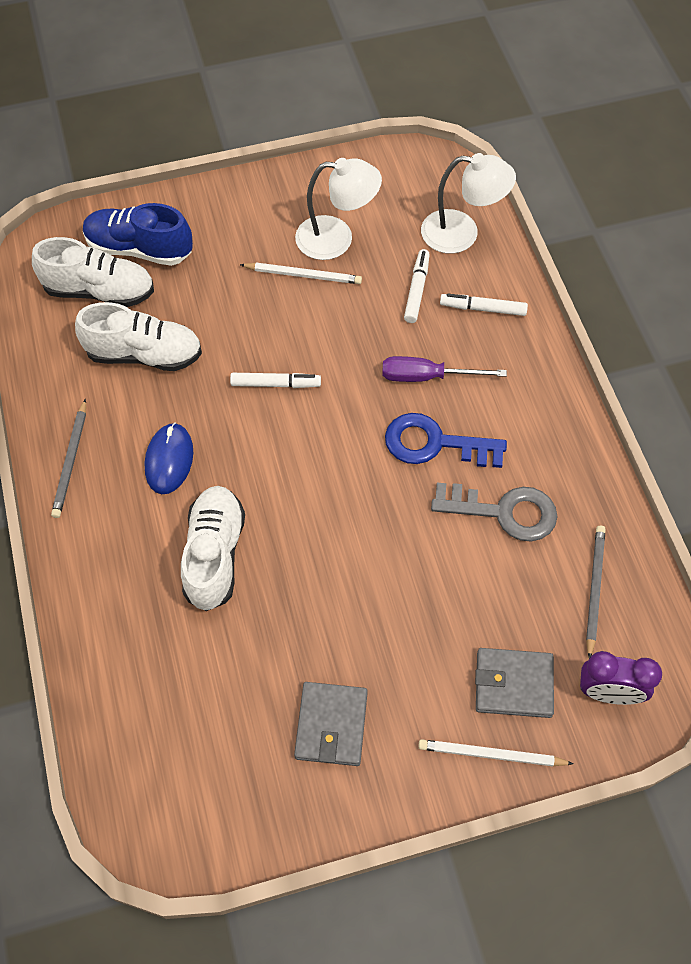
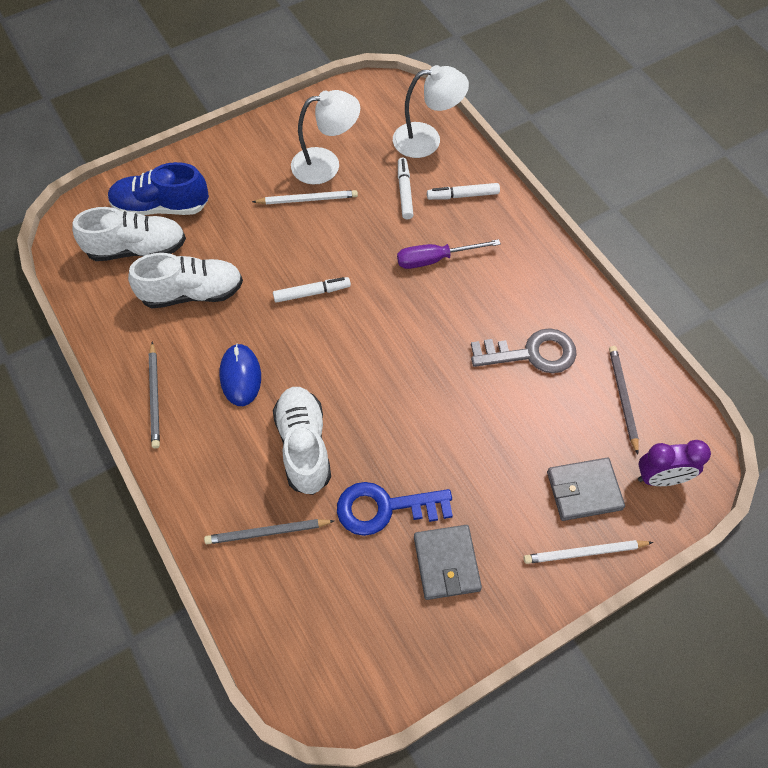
camera: 15 degrees left, 0 degrees up
(146, 640) = (267, 532): none -> grey pencil
(435, 443) = (458, 311): blue key -> blue key (385, 508)

